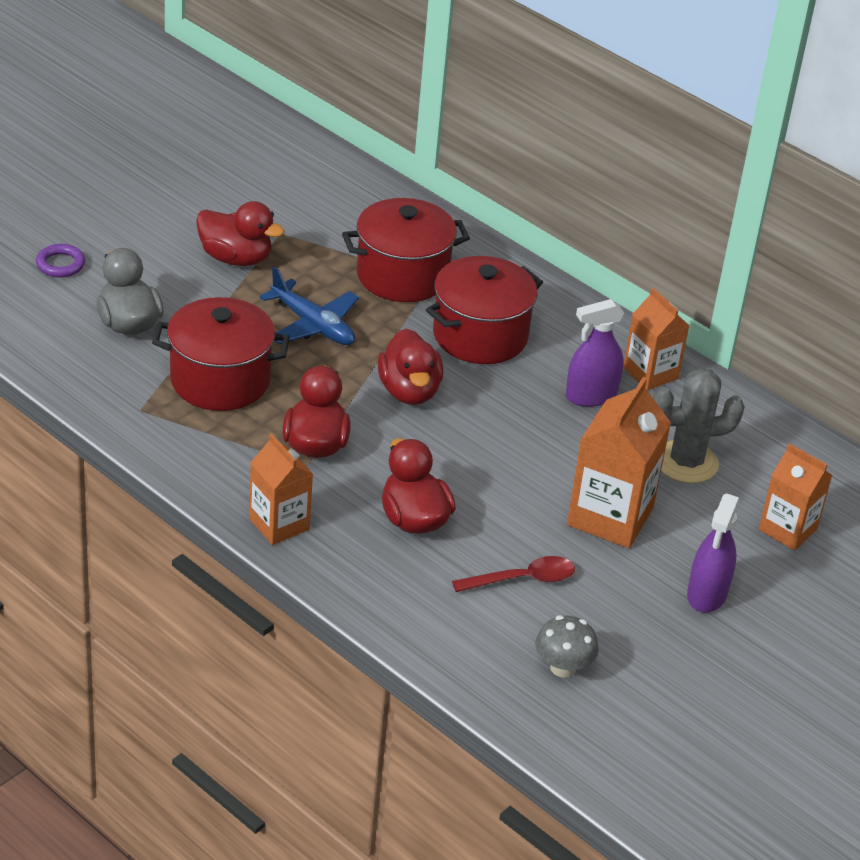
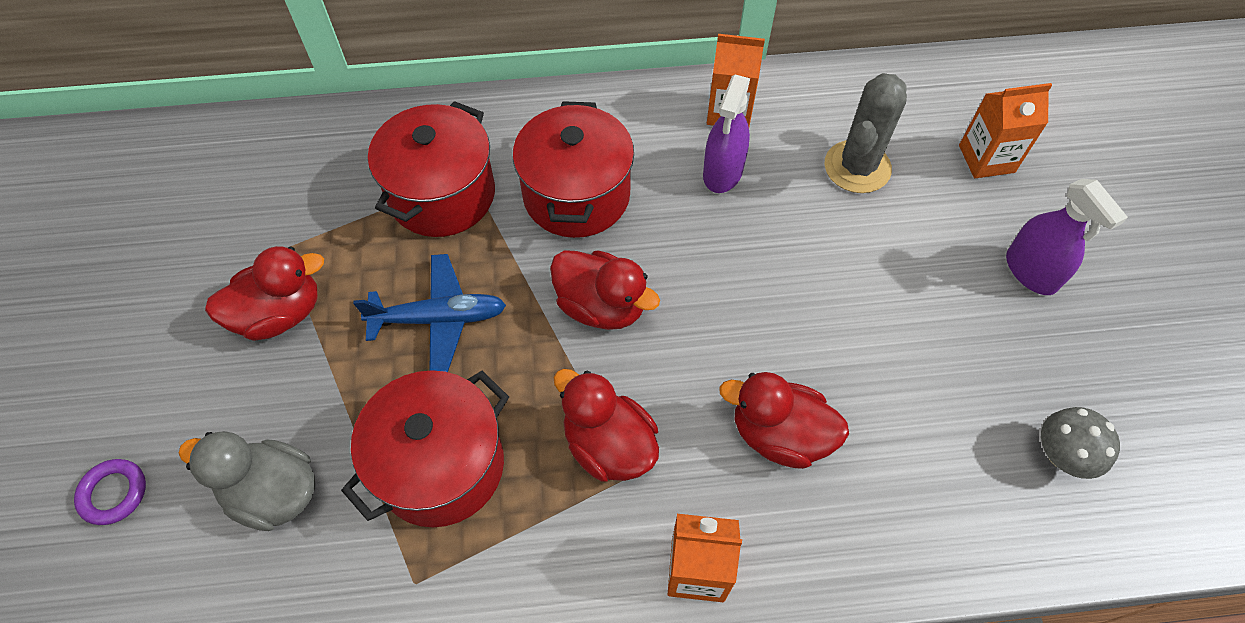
camera: 45 degrees left, 20 degrees up
(522, 579) = (923, 402): red spoon -> none
(610, 517) = (886, 271): orange carton -> none

